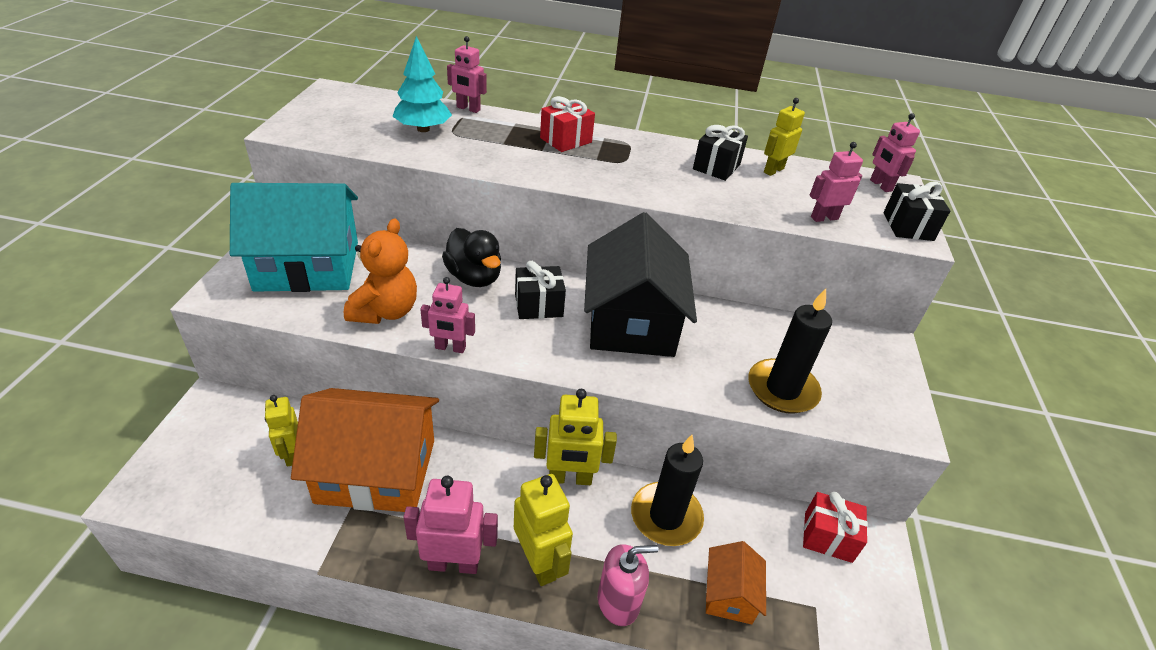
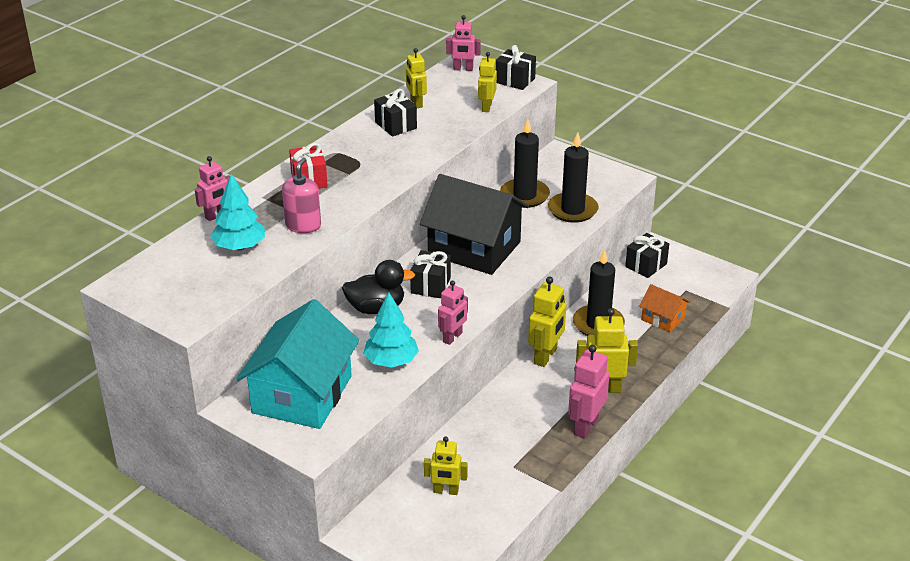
camera: 60 degrees left, 5 degrees down
(376, 471) = (487, 448): orange house -> none
(385, 311) = (391, 361): orange teddy bear -> turquoise tree
(618, 601) = (646, 364): pink soap dispenser -> pink soap dispenser (303, 225)
(770, 337) = (524, 195): none -> black candle
(824, 218) = (486, 107): pink robot -> yellow robot
(828, 537) = (646, 265): red gift -> black gift

